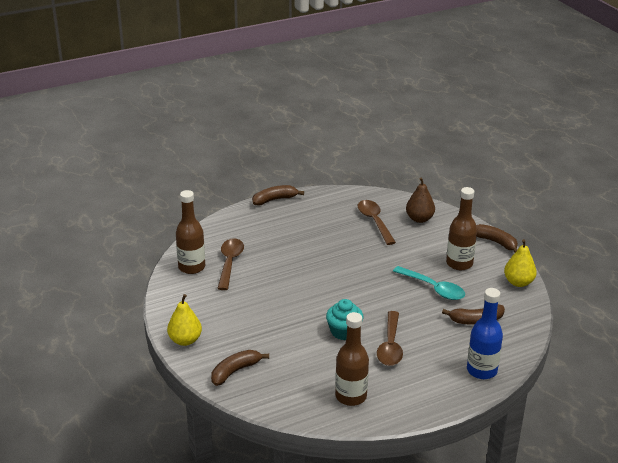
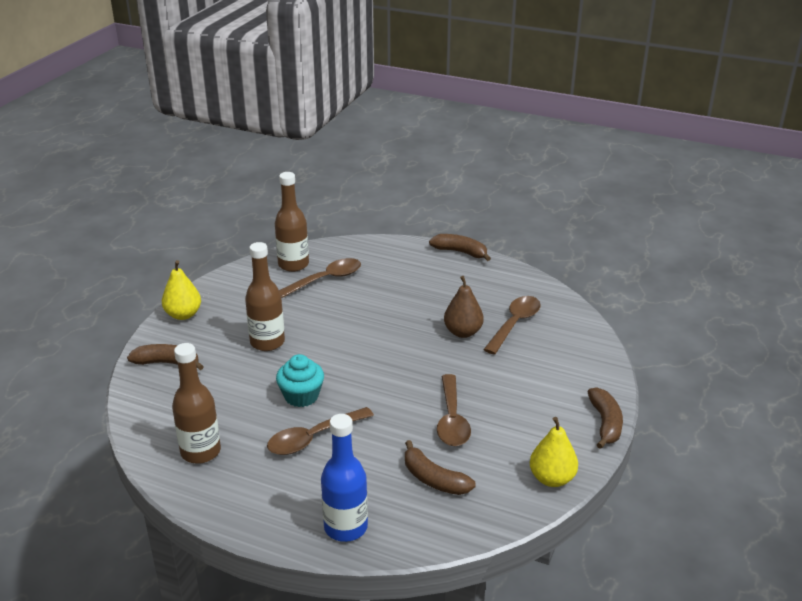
camera: 50 degrees right, 0 degrees up
(419, 219) = (565, 349): brown pear -> brown pear (463, 332)
(433, 288) = (452, 419): turquoise spoon -> brown spoon
(459, 263) = (523, 416): brown bottle -> brown bottle (267, 342)

